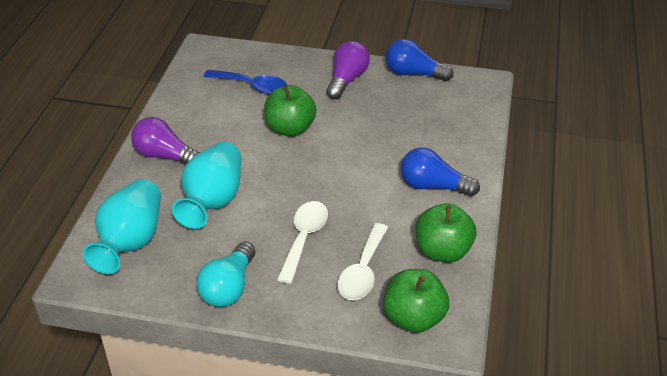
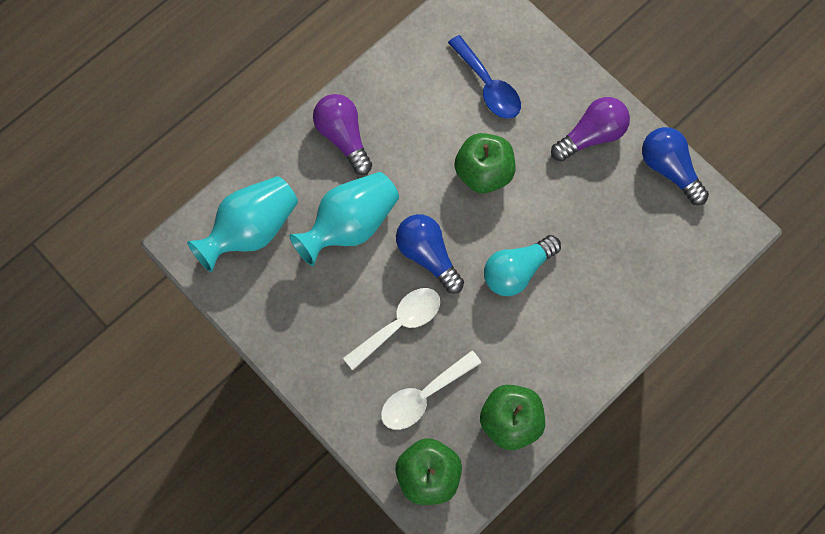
camera: 35 degrees right, 30 degrees up
(229, 287) = (299, 338): turquoise light bulb -> turquoise light bulb (517, 271)
(433, 186) = (564, 338): blue light bulb -> blue light bulb (427, 255)

